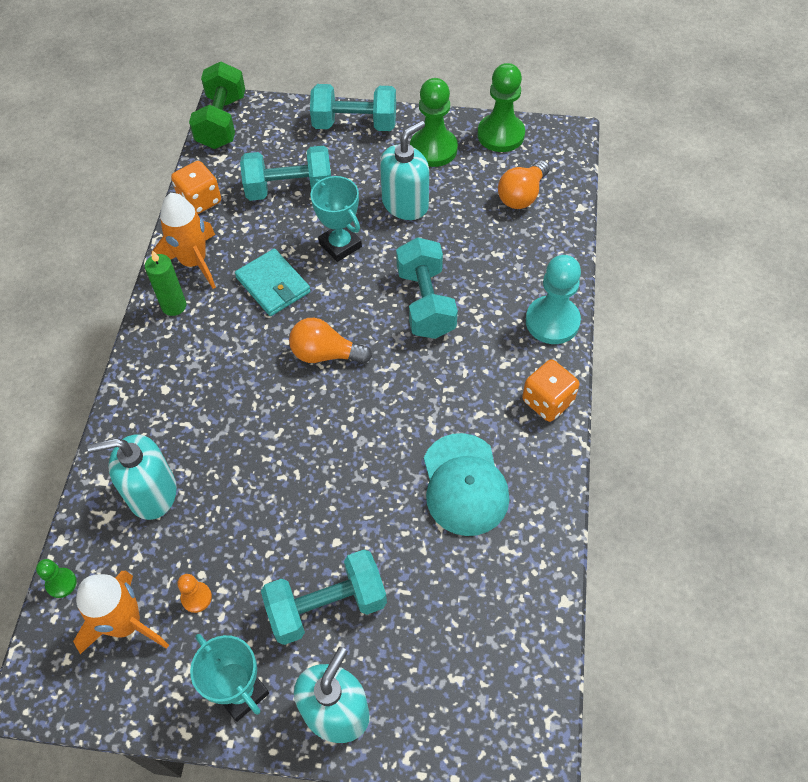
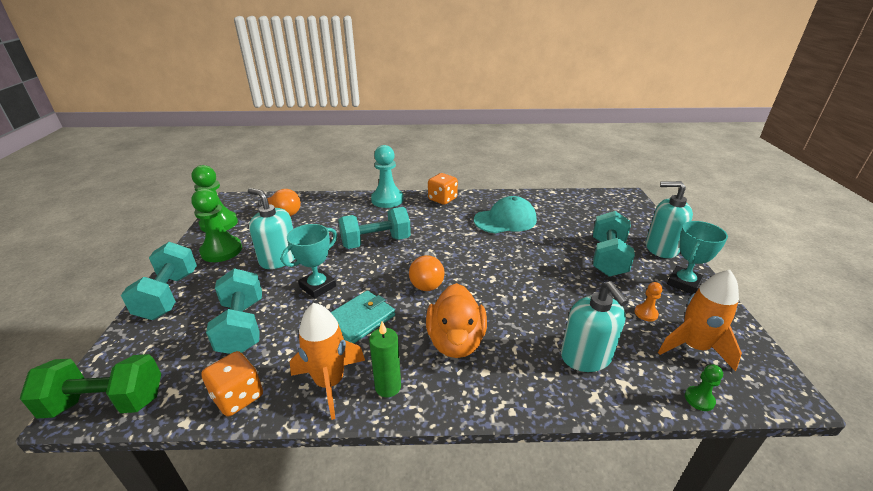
camera: 100 degrees left, 25 degrees down
(214, 369) = (455, 341): none -> orange duck
(327, 606) = (608, 258): turquoise dumbbell -> turquoise dumbbell turned 45 degrees clockwise

